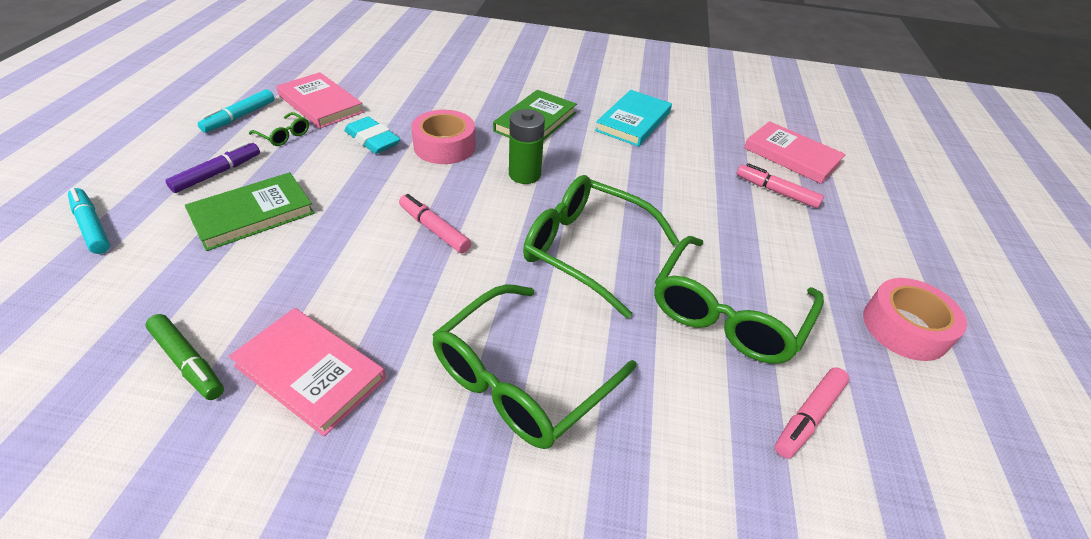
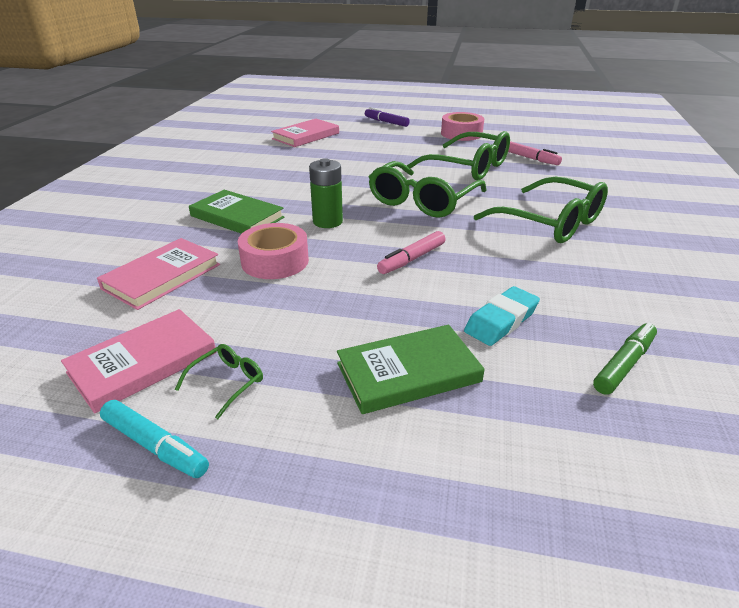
camera: 85 degrees left, 10 degrees down
(92, 226) = (464, 534): turquoise marker -> none
(217, 173) = (322, 427): purple marker -> purple marker (386, 122)
(252, 214) = (408, 373): green book -> green book turned 75 degrees counterclockwise
(311, 372) = (593, 299): pink book -> pink book (162, 276)
(372, 140) = (254, 307): turquoise eraser -> turquoise eraser (501, 321)
(633, 121) = (247, 177): turquoise book -> none
(776, 192) = (348, 144): pink marker -> none

